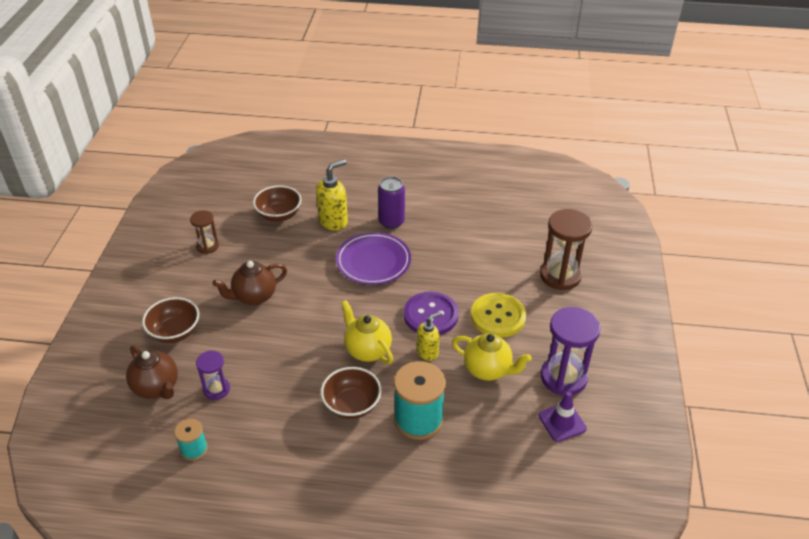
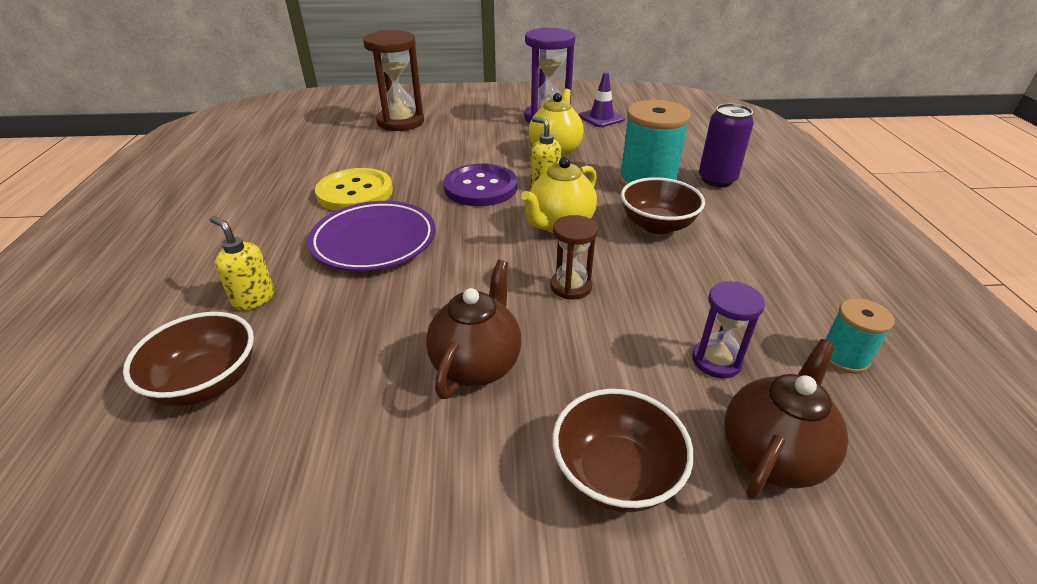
camera: 100 degrees left, 5 degrees down
(207, 246) = (303, 500): brown hourglass -> brown hourglass (571, 286)
(254, 297) = (477, 364): brown teapot -> brown teapot turned 120 degrees counterclockwise
(333, 221) = (253, 298): yellow soap dispenser -> yellow soap dispenser, size x0.64
(391, 222) = (273, 236): purple can -> purple can (717, 180)
(498, 316) = (472, 149): yellow button -> yellow button (355, 192)

